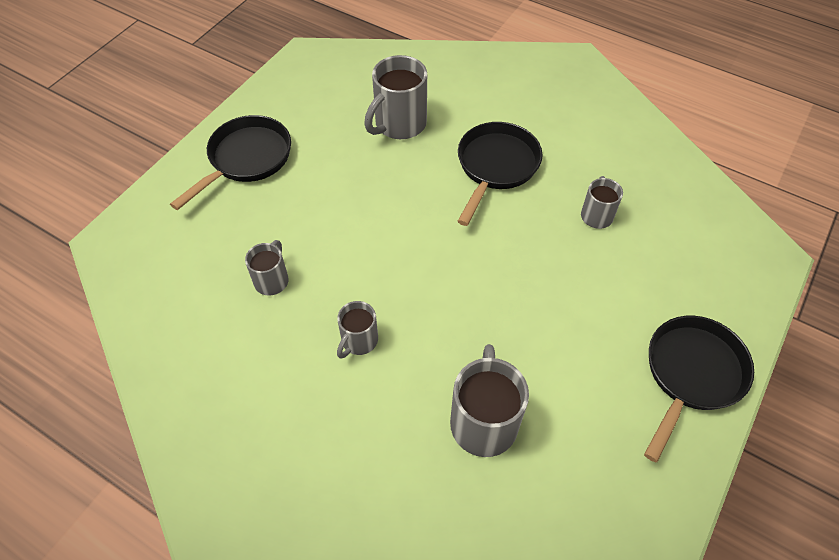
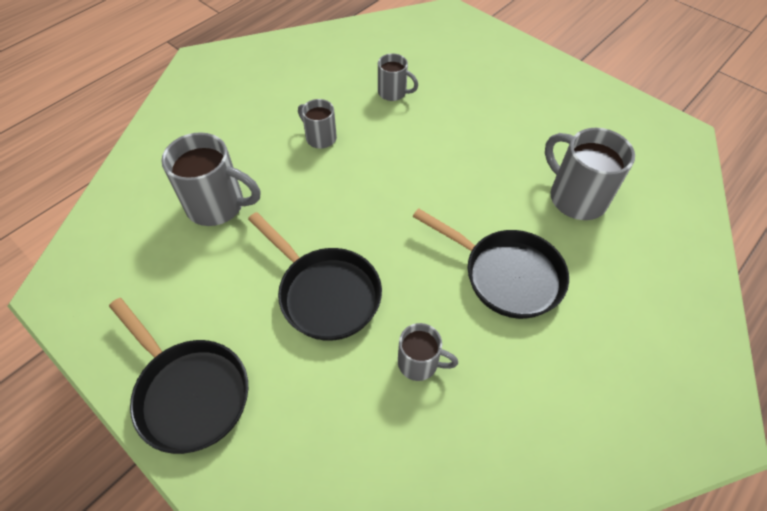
camera: 100 degrees right, 0 degrees up
(246, 159) = (529, 84): black pan -> black pan (325, 293)

